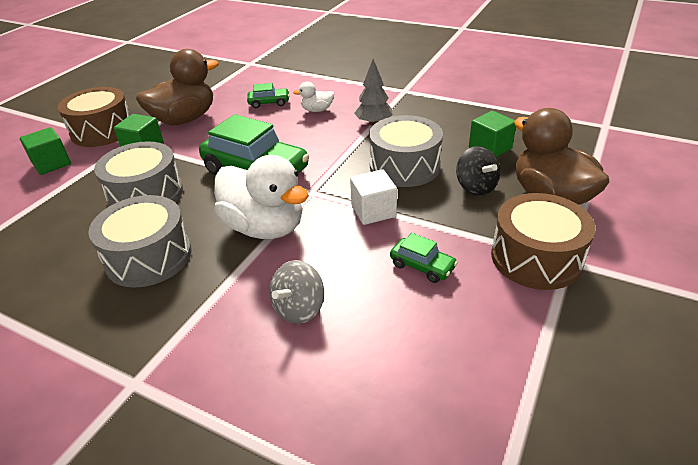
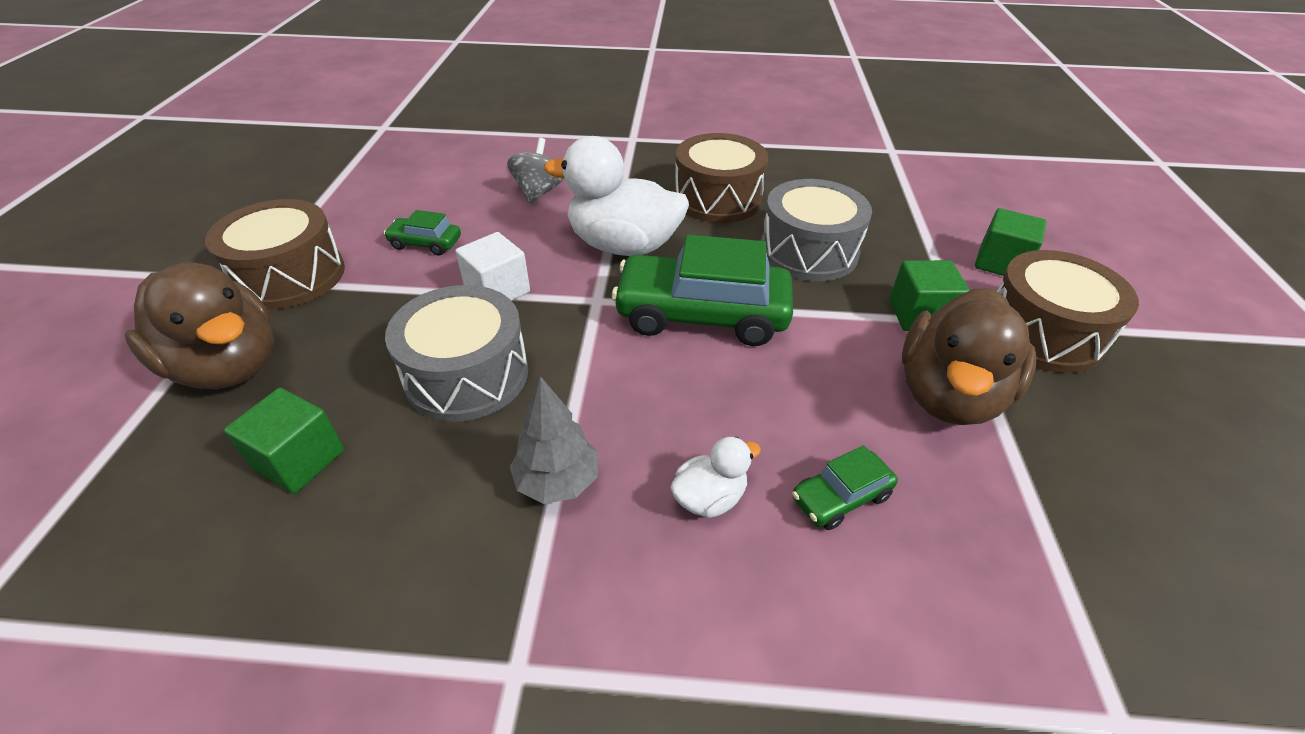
camera: 155 degrees right, 5 degrees up
(149, 257) = (717, 198): grey drum -> brown drum
(475, 187) = (346, 359): black spinning top -> none

